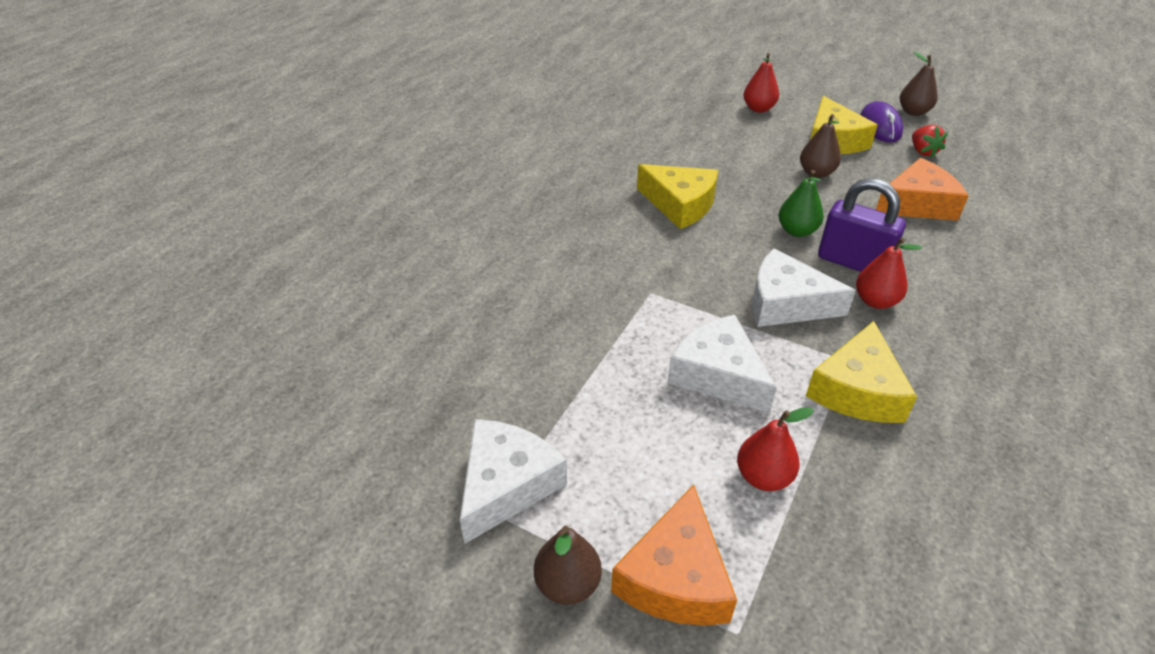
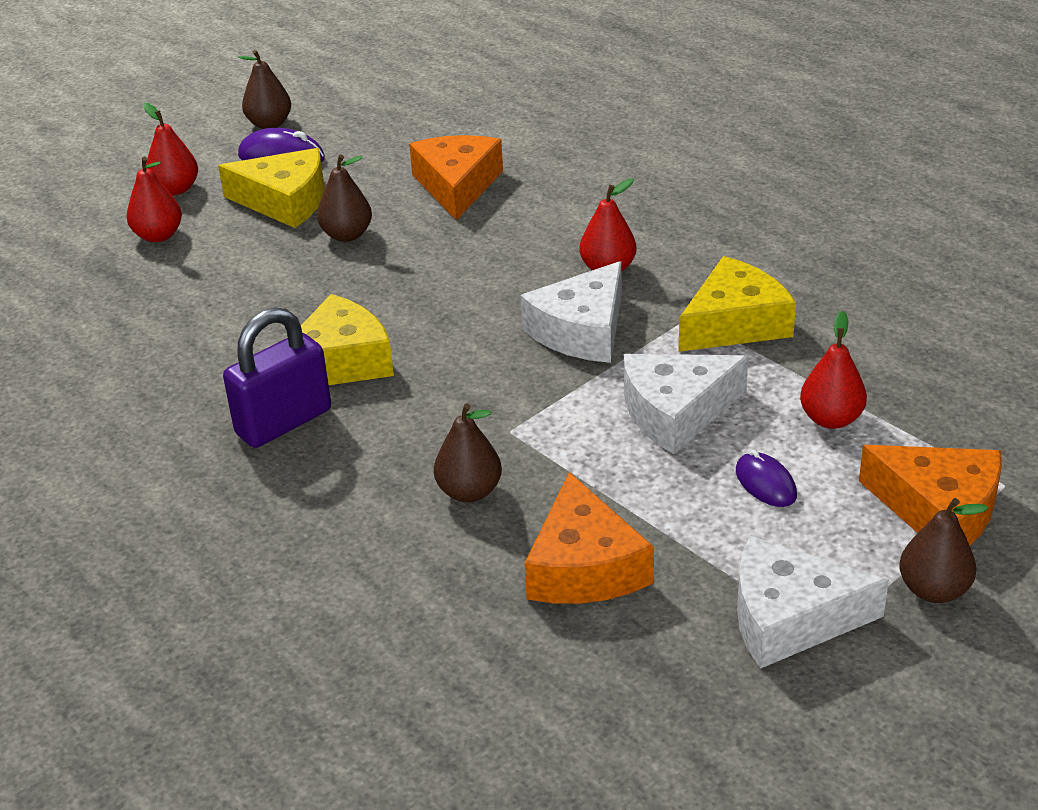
camera: 70 degrees left, 5 degrees down
(506, 485) = (790, 618): white cheese -> white cheese turned 45 degrees counterclockwise
(526, 358) = (584, 566): none -> orange cheese
(580, 288) = (469, 491): none -> brown pear
(657, 445) = (765, 483): none -> purple mouse
(797, 231) = (455, 284): green pear -> none
(810, 101) = (175, 189): none -> red pear
(853, 262) = (535, 262): purple padlock -> purple padlock (283, 422)
(857, 390) = (735, 323): yellow cheese -> yellow cheese turned 75 degrees counterclockwise
(923, 151) = (358, 147): red strawberry -> none

